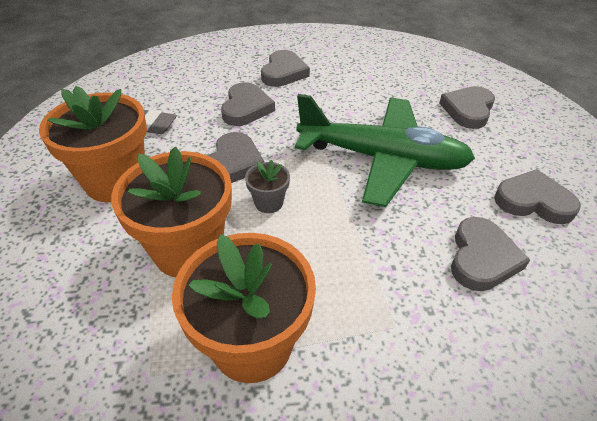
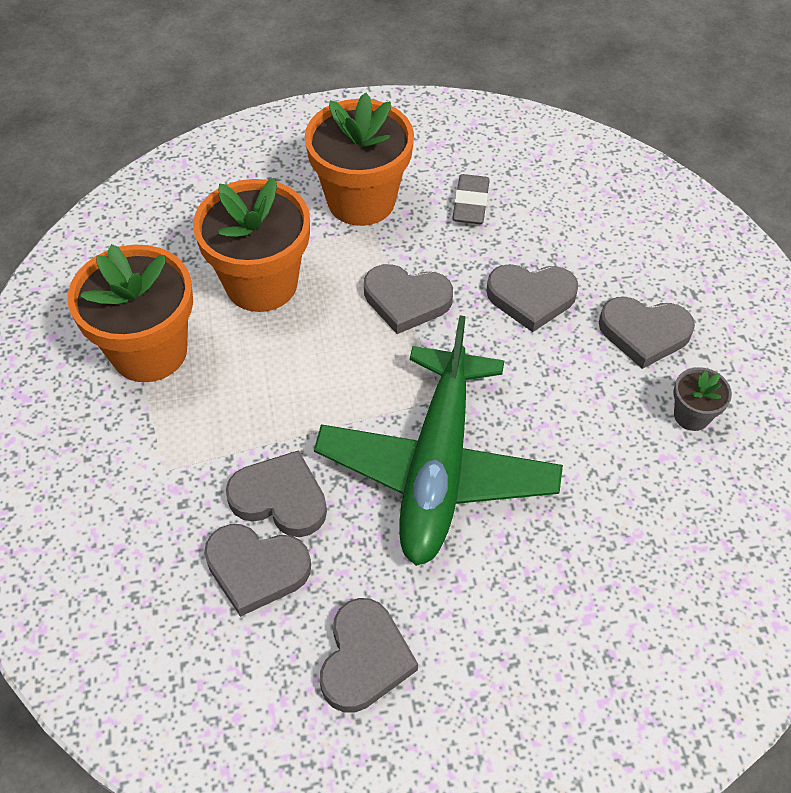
camera: 85 degrees right, 10 degrees up
(269, 203) = (337, 344): grey flower pot -> grey flower pot (691, 415)
(468, 110) = (592, 605): grey heart -> grey heart (280, 498)

